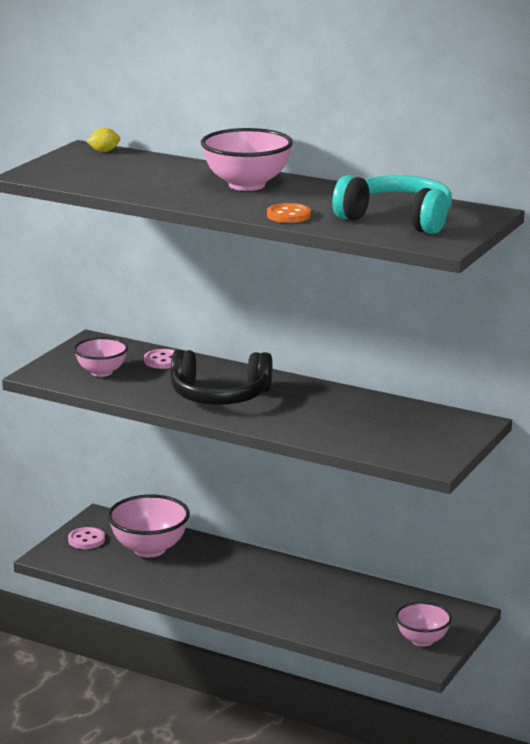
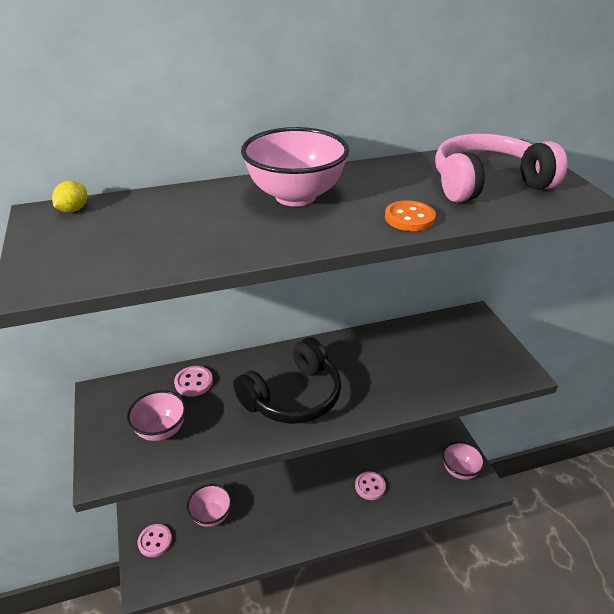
camera: 45 degrees left, 15 degrees up
(149, 549) = (211, 515): pink bowl -> pink bowl, size x0.63
(313, 604) = (370, 486): none -> pink button
(397, 219) = (487, 183): turquoise headphones -> pink headphones

